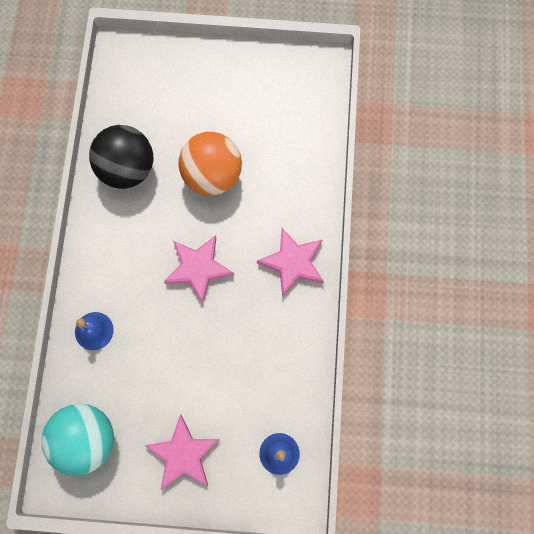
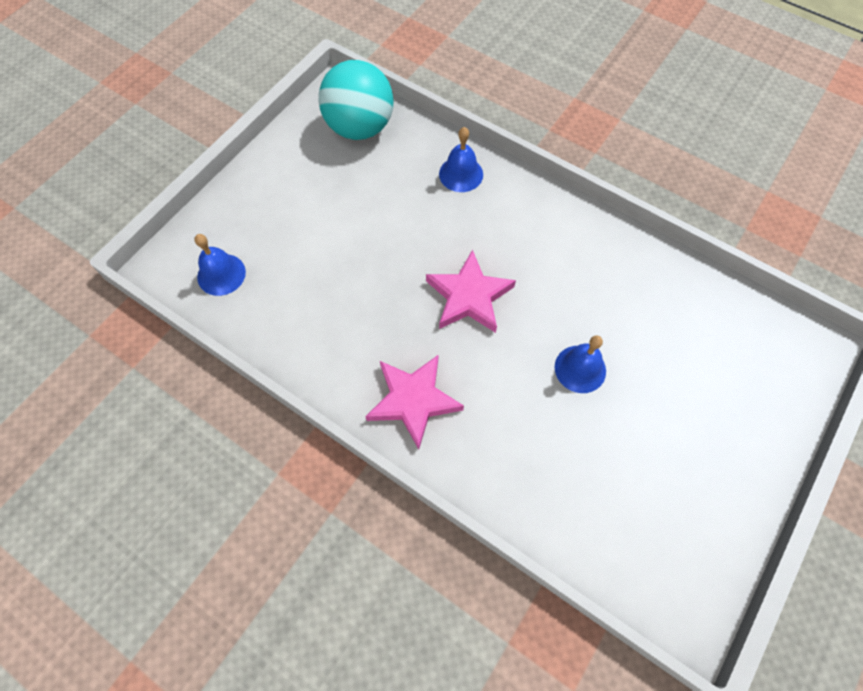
camera: 120 degrees right, 10 degrees down
(127, 169) = (635, 282): black ball -> none
(183, 454) = (287, 193): pink star -> none
(212, 175) = (580, 369): orange ball -> blue bell

